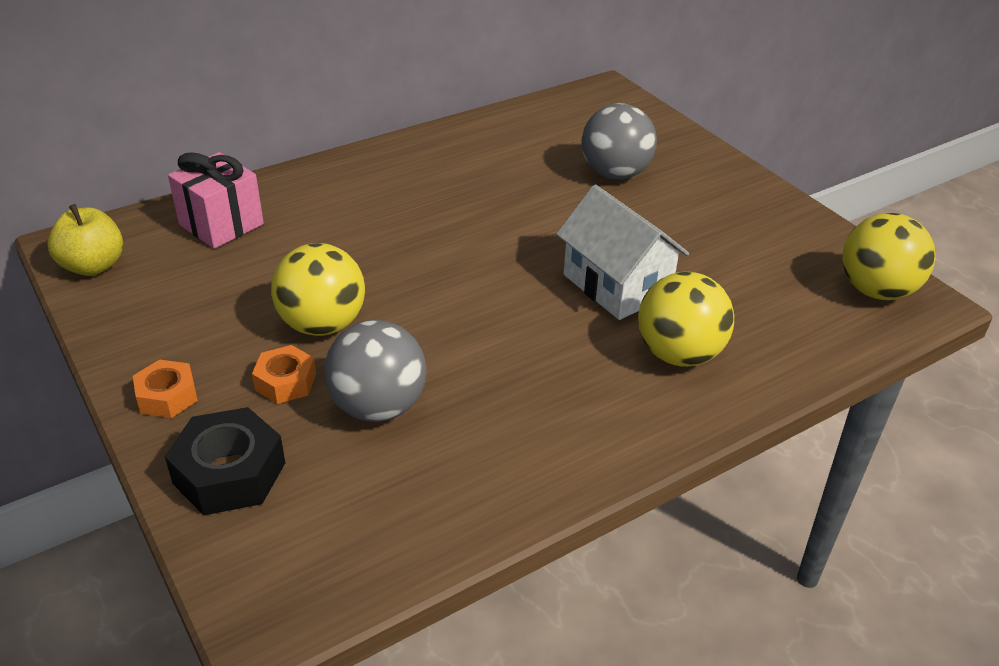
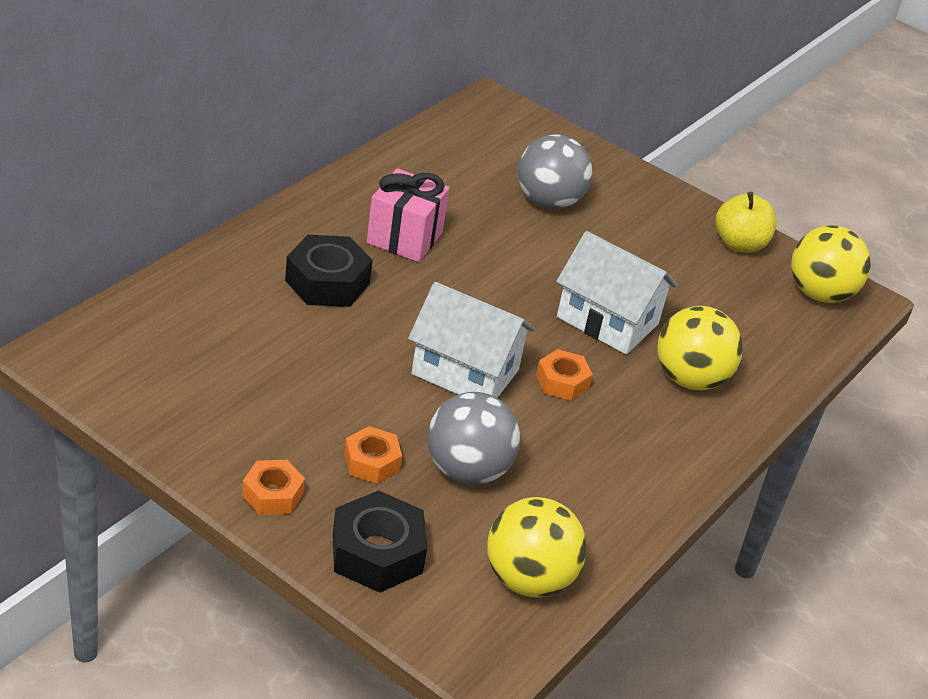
camera: 25 degrees left, 0 degrees up
(93, 266) = (101, 375): yellow apple -> yellow apple (739, 244)
(221, 224) = (200, 310): pink gift -> pink gift (404, 238)
(322, 324) = (369, 401): yellow ball -> yellow ball (528, 579)
(353, 216) = (327, 282): none -> black nut
(436, 312) = (465, 372): none -> white house
(533, 336) = (562, 382): none -> orange nut

